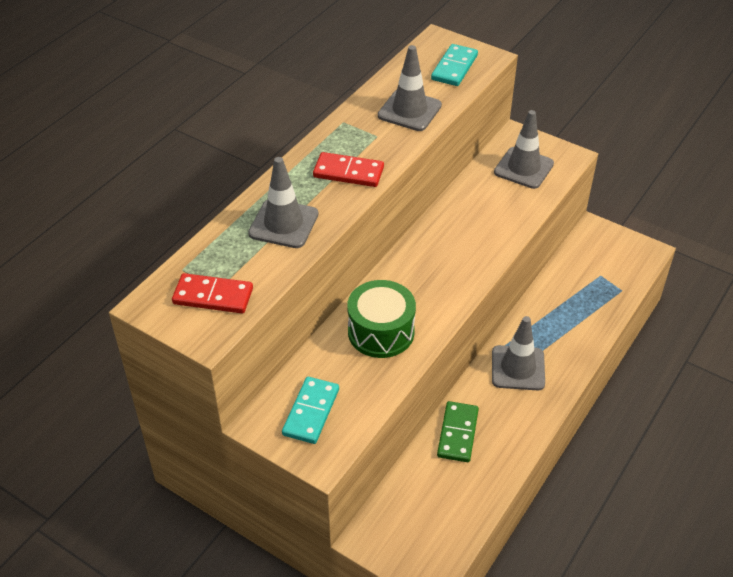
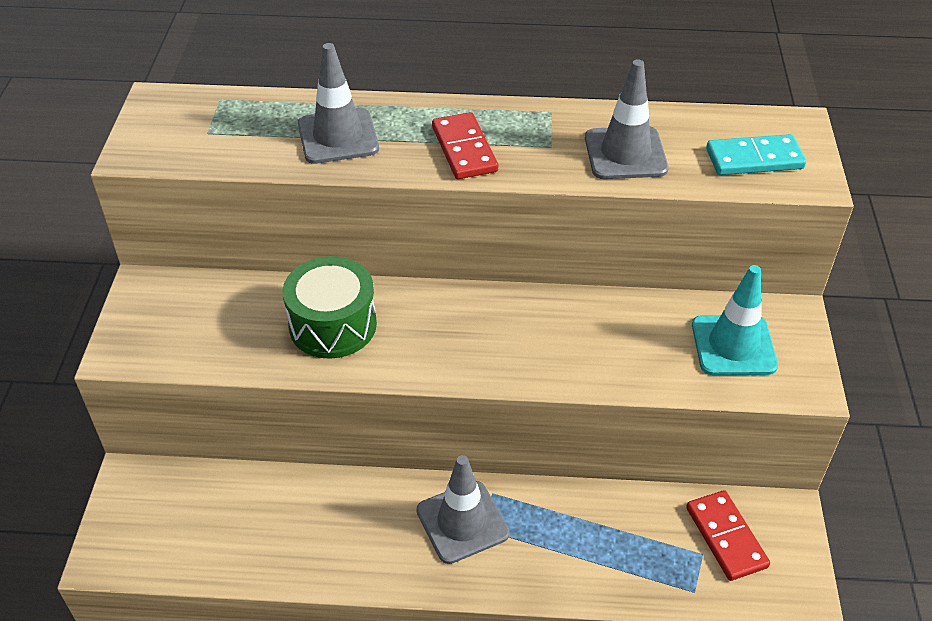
camera: 60 degrees right, 0 degrees up
(213, 296) = (193, 134): red domino -> red domino (726, 537)
(311, 412) = (179, 317): turquoise domino -> none
(457, 433) = (319, 501): green domino -> none
(523, 168) = (733, 345): grey traffic cone -> turquoise traffic cone

